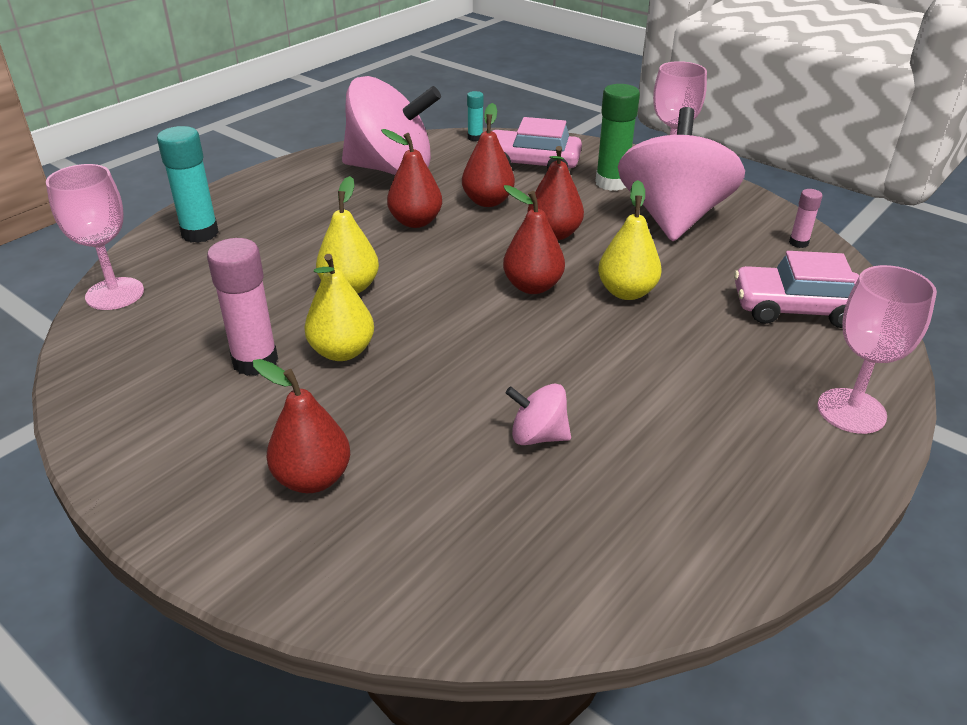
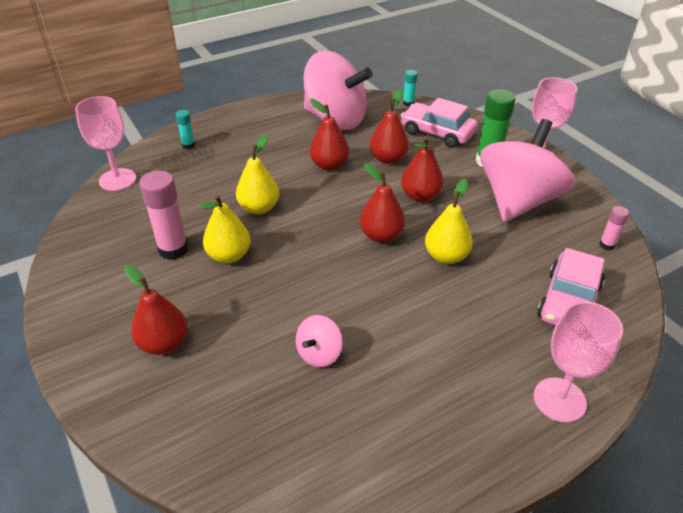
camera: 20 degrees right, 5 degrees up
(200, 233) = (188, 145): turquoise glue stick -> turquoise glue stick, size x0.52
(538, 436) = (319, 354): pink spinning top -> pink spinning top turned 90 degrees counterclockwise
(795, 308) = (568, 301): pink car -> pink car turned 90 degrees counterclockwise

